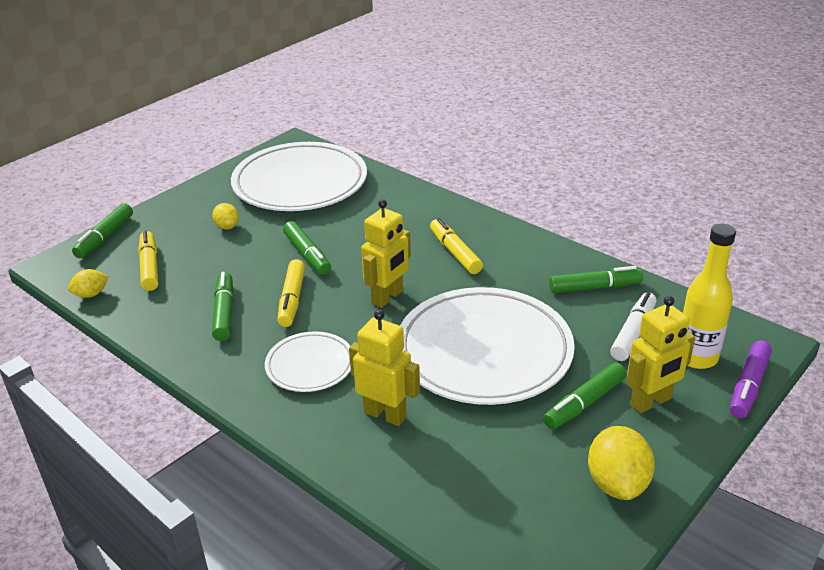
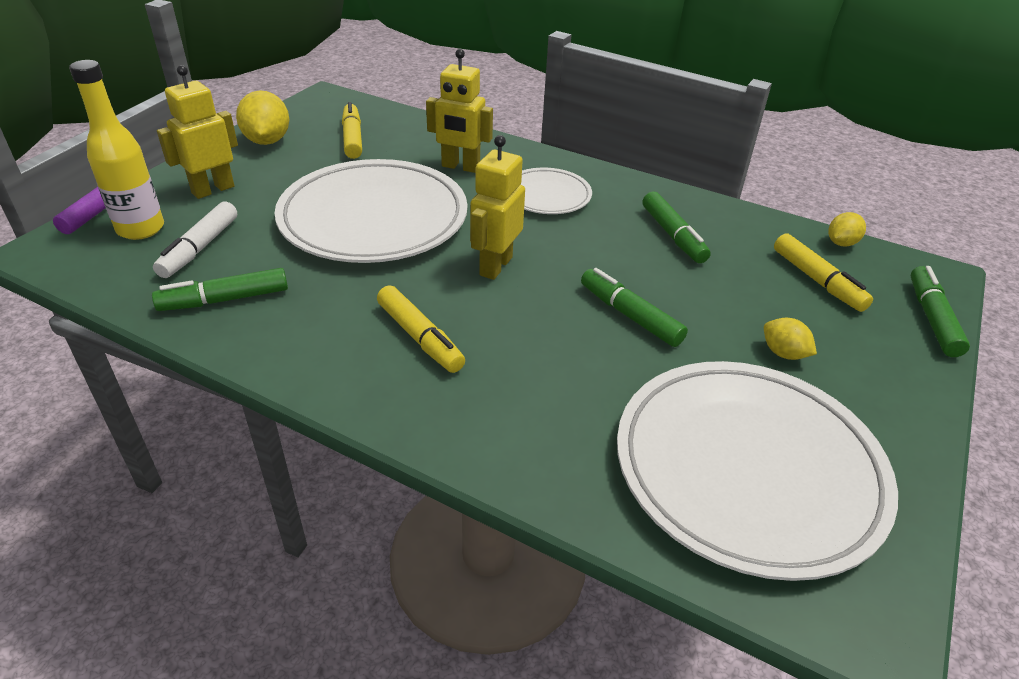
camera: 165 degrees right, 5 degrees up
(292, 299) = (608, 255): yellow marker -> yellow marker (352, 138)
(584, 403) = (278, 185): green marker -> none

